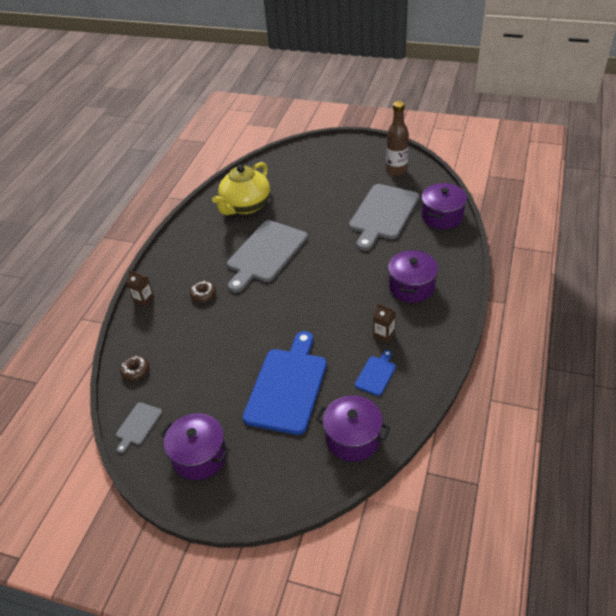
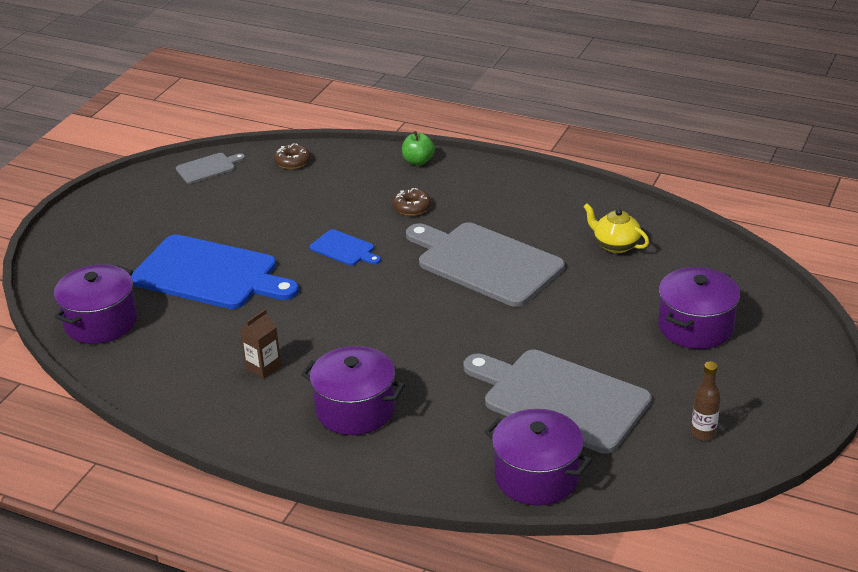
camera: 95 degrees right, 10 degrees down
(138, 425) = (208, 168): grey cutting board -> grey cutting board turned 120 degrees clockwise
(144, 300) = (418, 161): brown carton -> green apple
(199, 456) = (142, 209): purple pot -> purple pot (695, 327)
(245, 206) = (615, 245): yellow teapot -> yellow teapot, size x0.52
(376, 374) = (193, 352): blue cutting board -> blue cutting board (344, 249)
(396, 171) = (703, 433): brown bottle -> brown bottle, size x0.55

